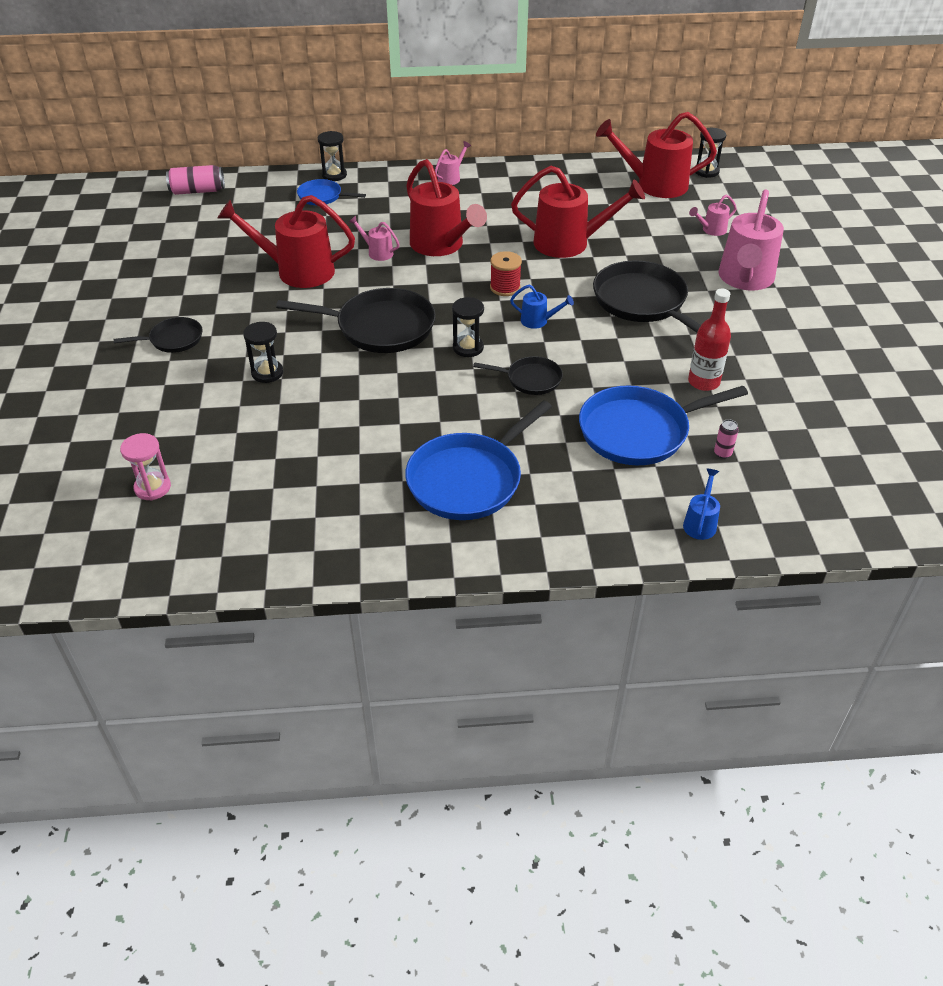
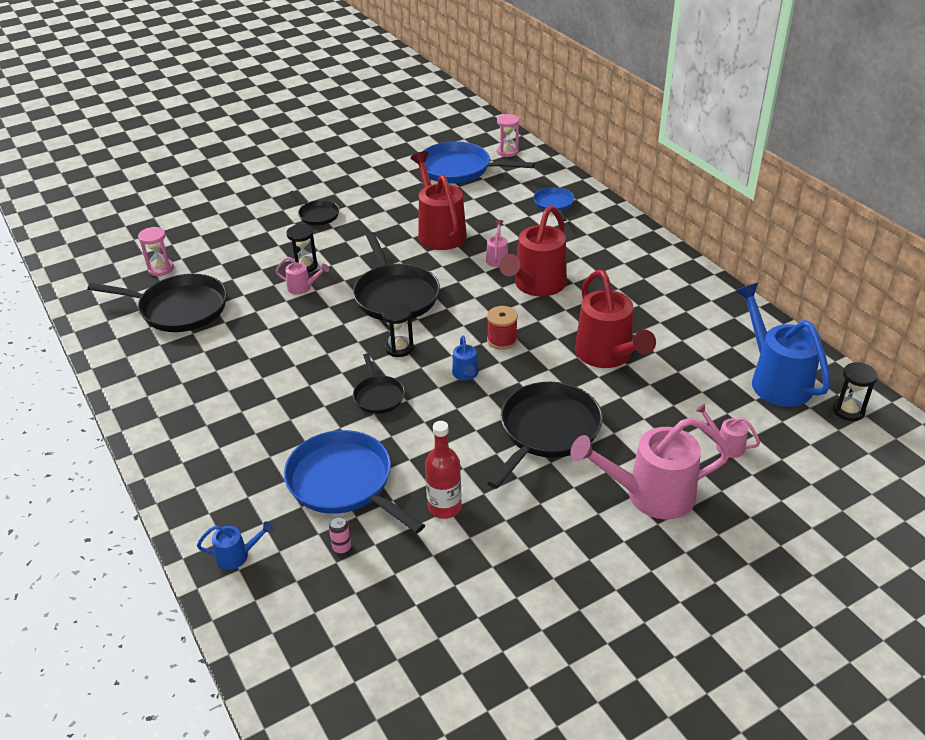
camera: 65 degrees right, 5 degrees down
(198, 191) = (507, 151): pink can -> pink hourglass
(257, 487) = (179, 309): none -> black pan
(334, 175) = (592, 197): black hourglass -> none
(451, 178) = (651, 254): pink watering can -> pink watering can (303, 288)
(468, 480) = (231, 403): blue pan -> blue pan (458, 169)
(654, 185) = (775, 379): red watering can -> blue watering can

